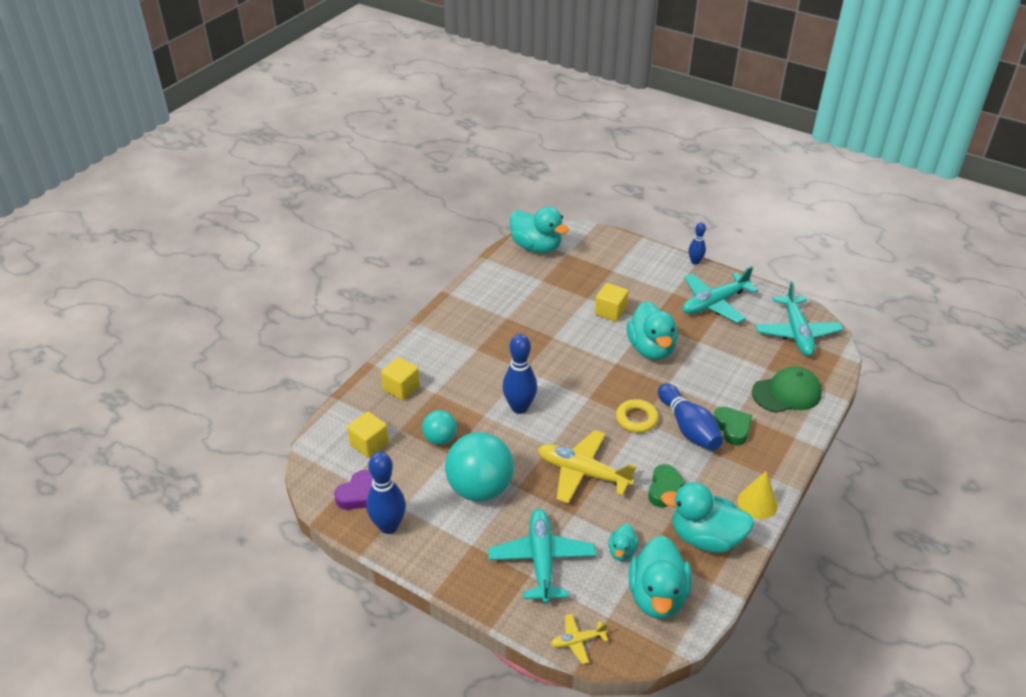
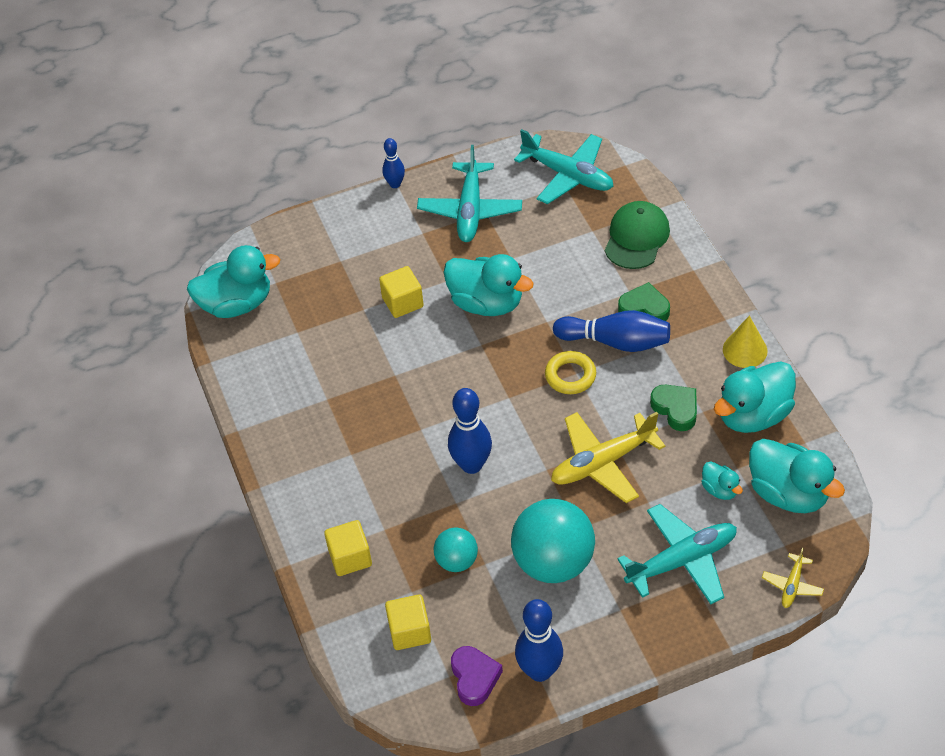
camera: 50 degrees left, 10 degrees up
(541, 560) = (682, 560): turquoise plane -> turquoise plane turned 120 degrees clockwise

